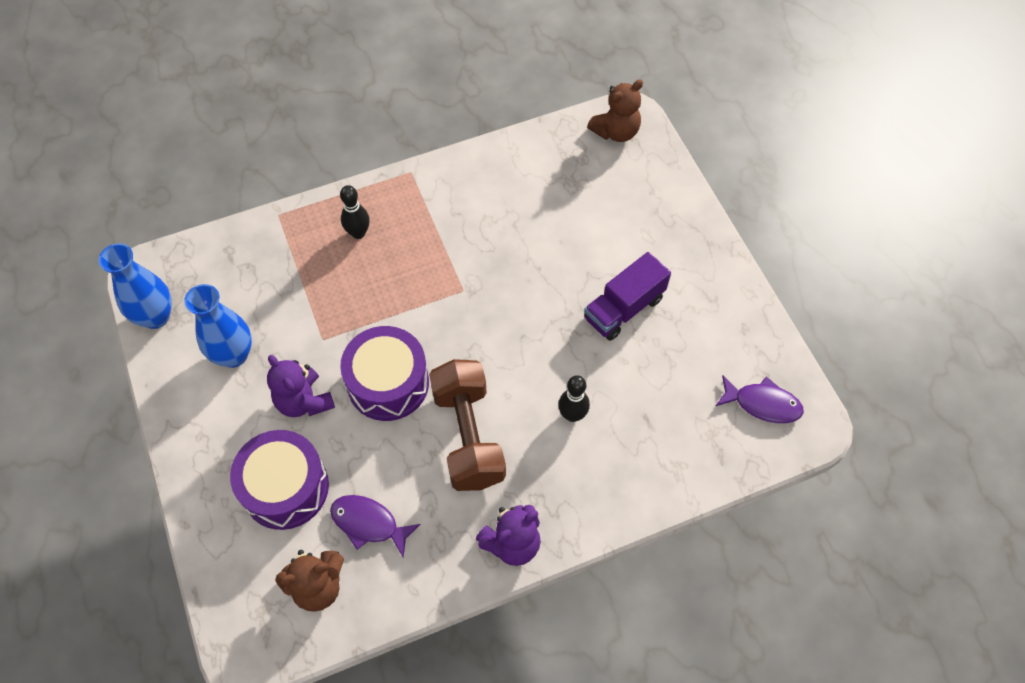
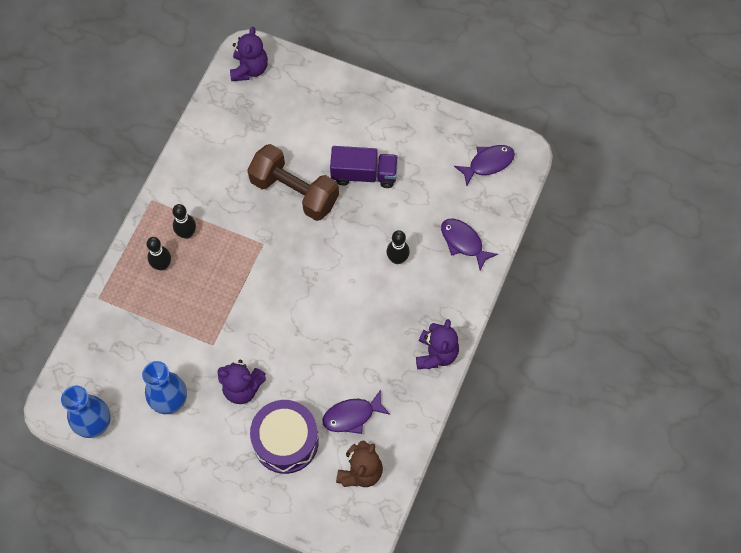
camera: 45 degrees left, 5 degrees up
(388, 383) = (279, 334): purple drum -> none
(408, 224) = (187, 233): none -> black bowling pin
(468, 436) = (354, 321): brown dumbbell -> brown dumbbell (294, 192)
(616, 132) = (249, 69): brown teddy bear -> purple teddy bear
(624, 308) = (364, 174): purple truck -> purple truck turned 90 degrees counterclockwise
(656, 458) = (463, 242): none -> purple fish

